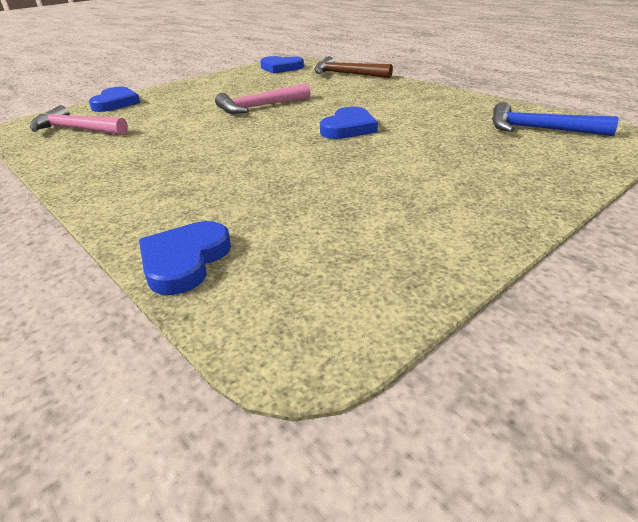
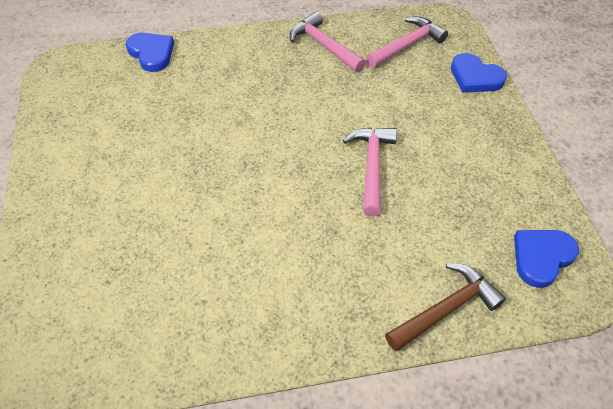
camera: 120 degrees right, 20 degrees up
(96, 160) = (323, 45): none -> pink hammer
(348, 128) = (252, 198): blue heart -> none
(538, 129) = (106, 332): blue hammer -> none

